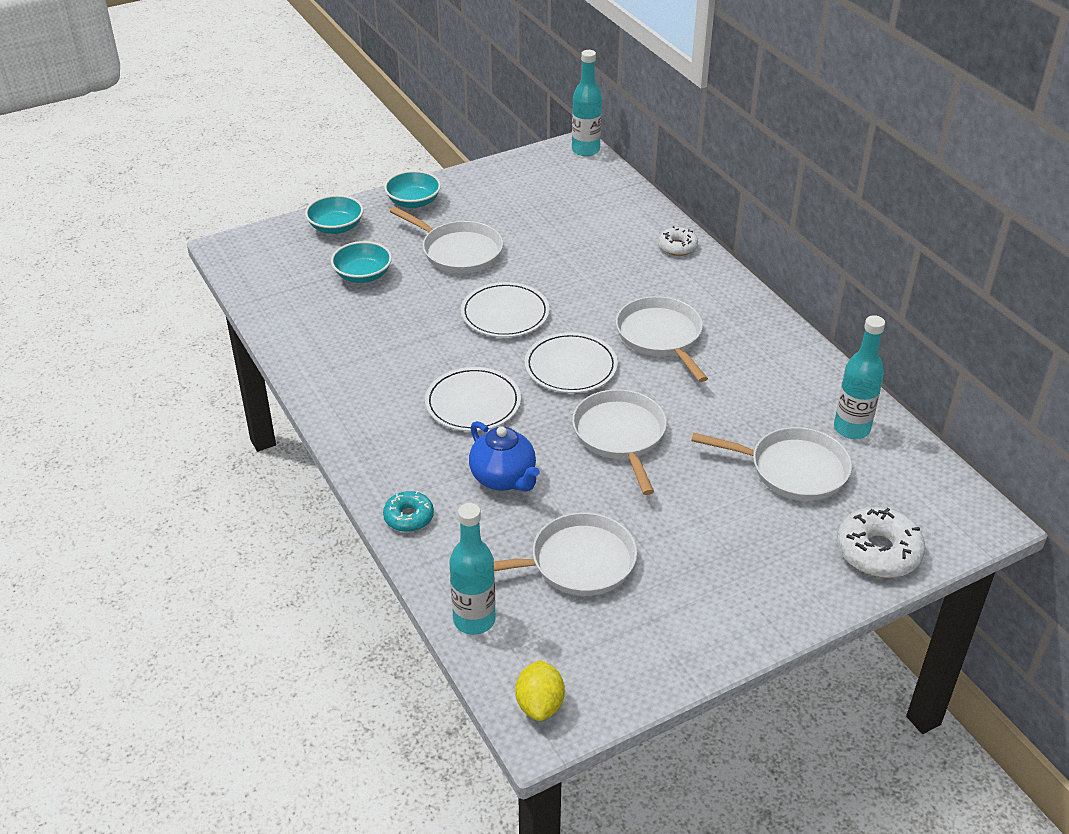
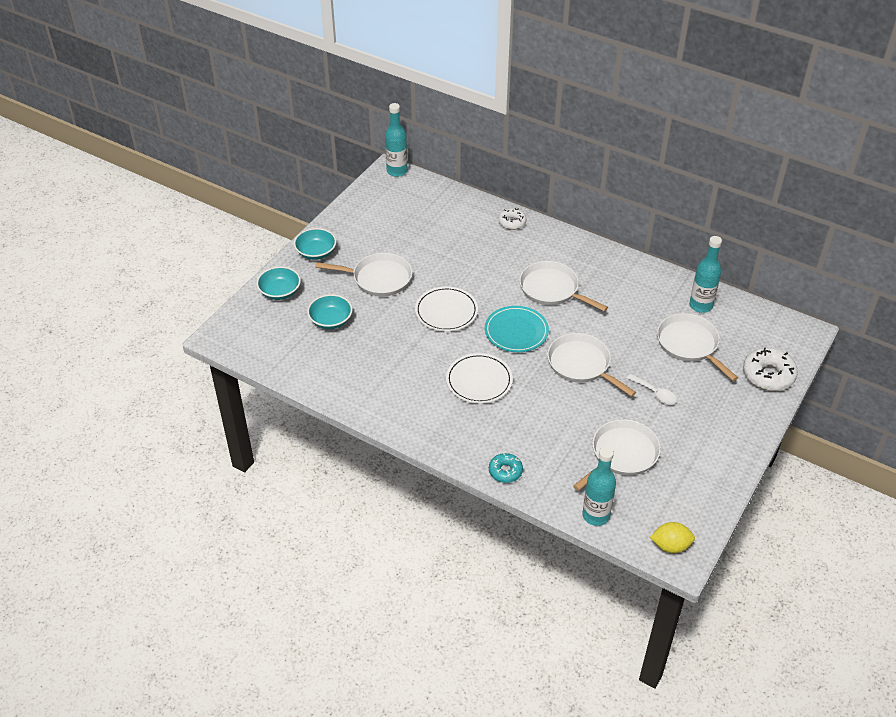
camera: 30 degrees left, 5 degrees up
(504, 478) = (539, 422): blue teapot -> none
(540, 705) = (670, 546): yellow lemon -> yellow lemon turned 60 degrees counterclockwise
(570, 366) = (516, 331): white plate -> turquoise plate
(690, 508) = (655, 393): none -> white spoon
(792, 469) = (689, 345): white pan -> white pan turned 105 degrees counterclockwise

